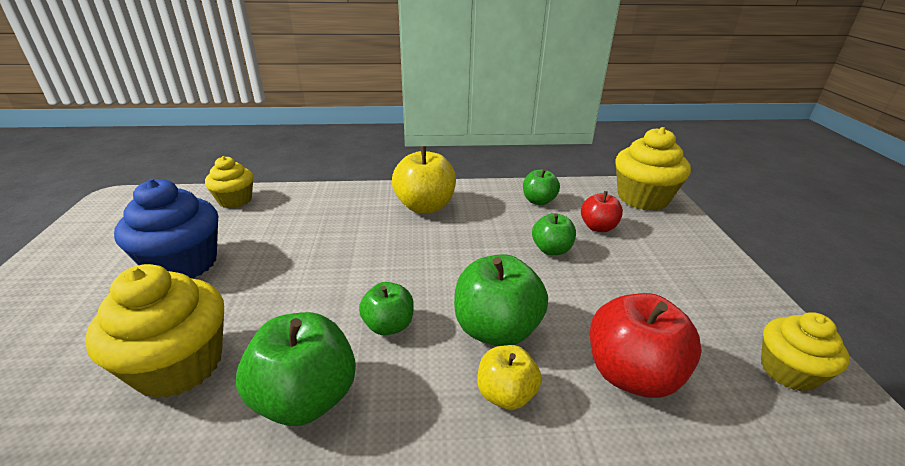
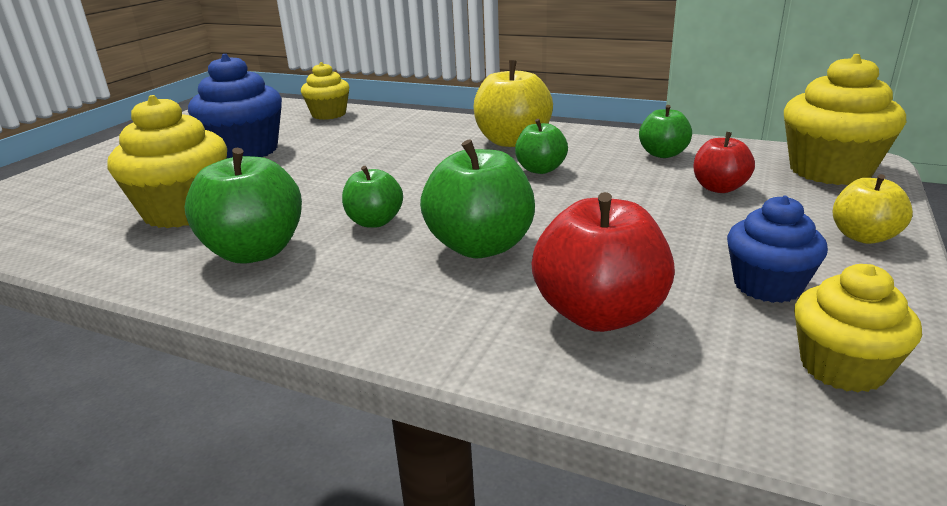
camera: 30 degrees right, 5 degrees down
(506, 394) = (435, 293): yellow apple -> yellow apple (863, 236)
(551, 249) = (626, 197): green apple -> green apple (540, 169)
(696, 311) = (767, 285): none -> blue cupcake

